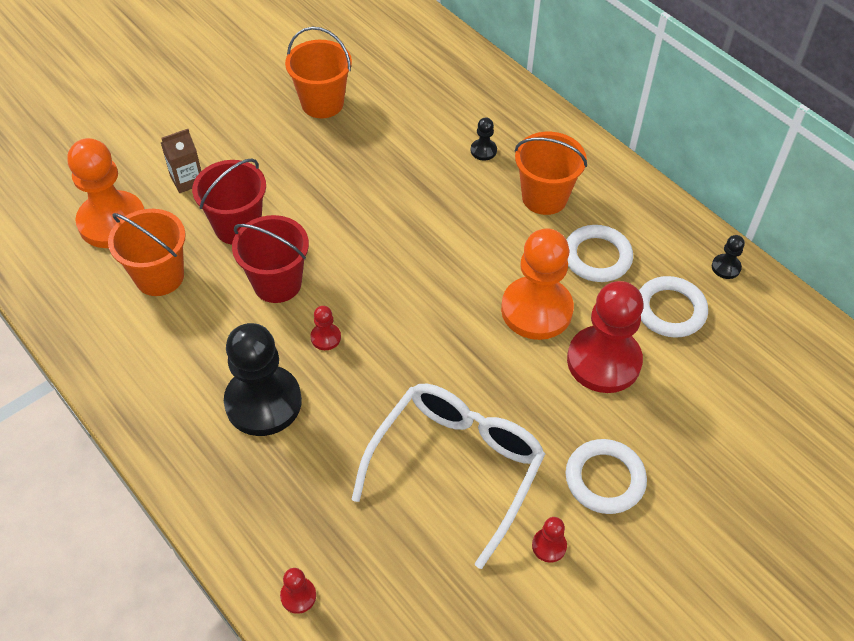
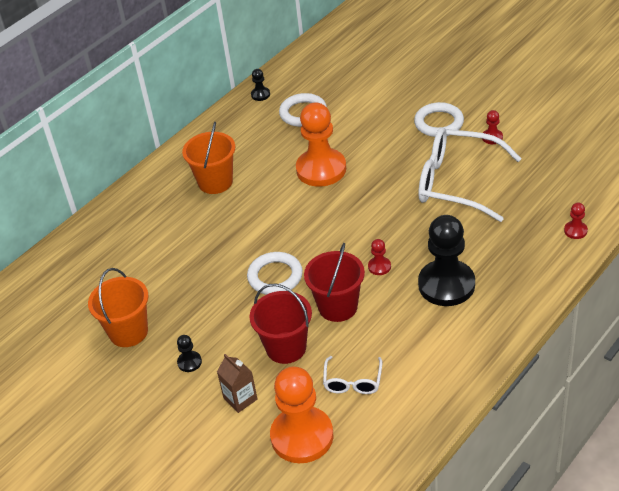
camera: 95 degrees left, 10 degrees down
(159, 276) = (353, 382): orange bucket -> white glasses
(483, 150) = (172, 222): black pawn -> black pawn (189, 362)
(597, 257) = (266, 149): white ring -> white ring (275, 276)
(603, 361) = (353, 135): red pawn -> none

